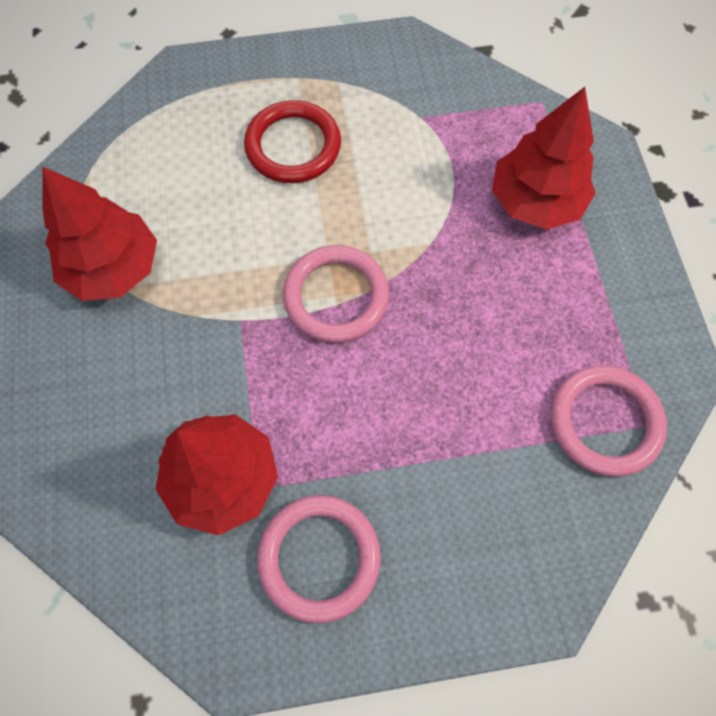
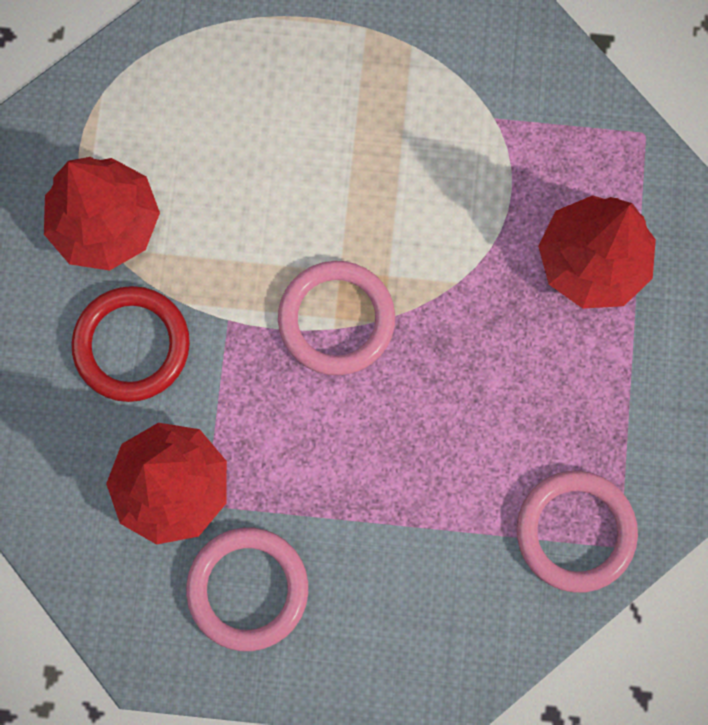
camera: 15 degrees right, 10 degrees up
(293, 146) = (337, 120): red ring -> red ring (132, 345)

